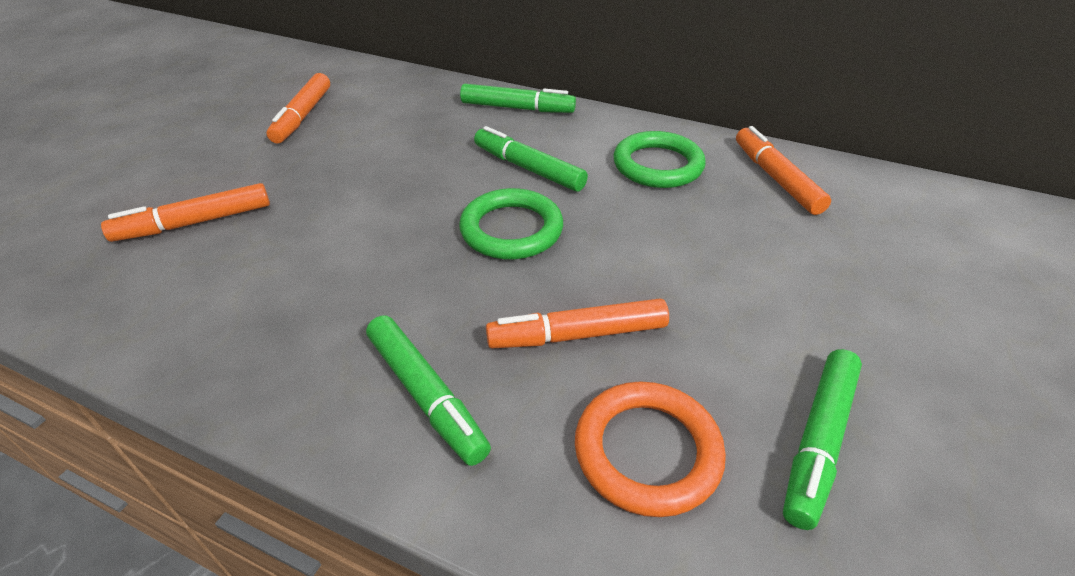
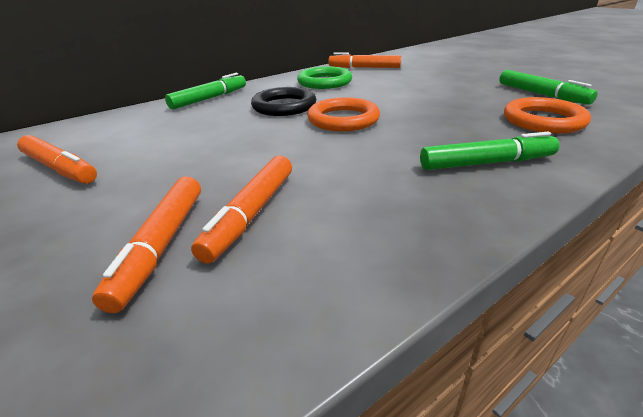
camera: 60 degrees left, 10 degrees down
(511, 229) = (343, 119): green ring -> orange ring
(528, 168) = (284, 106): green marker -> black ring
(577, 334) = (453, 120): orange marker -> orange marker (251, 214)

